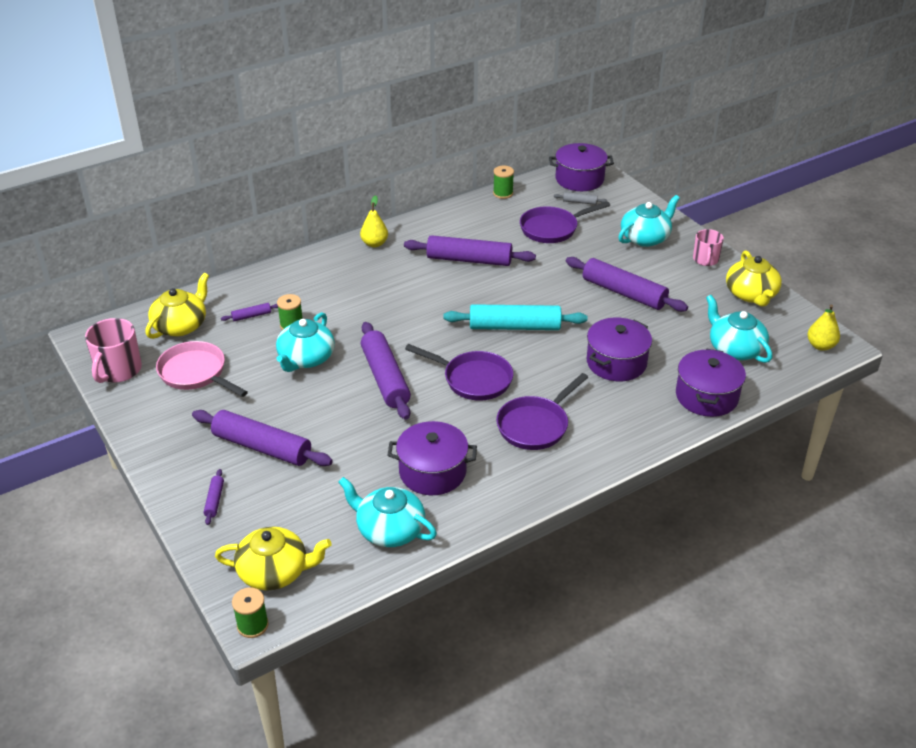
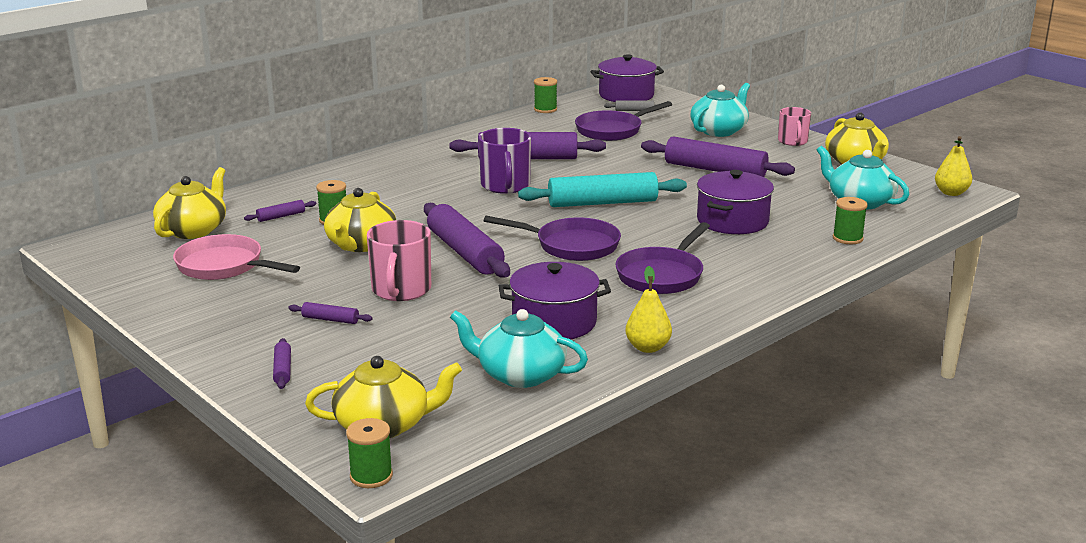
camera: 10 degrees left, 15 degrees down
(118, 370) = (121, 271): pink mug -> pink mug (401, 290)
(262, 447) = (330, 319): purple rolling pin -> purple rolling pin, size x0.43
(306, 359) = (361, 244): turquoise teapot -> yellow teapot
(374, 243) = (411, 153): yellow pear -> yellow pear (648, 347)
(440, 295) = (505, 186): none -> purple mug
(706, 396) = (847, 238): purple pot -> green spool

